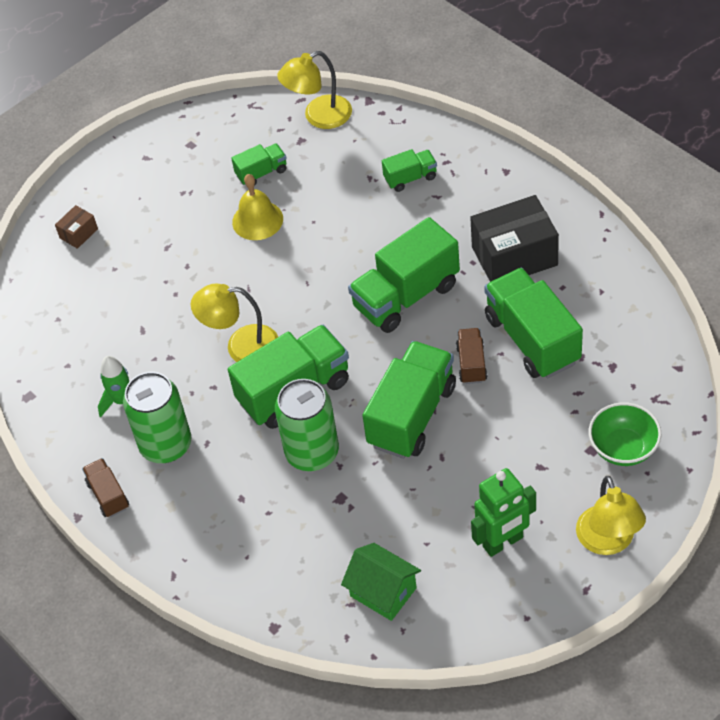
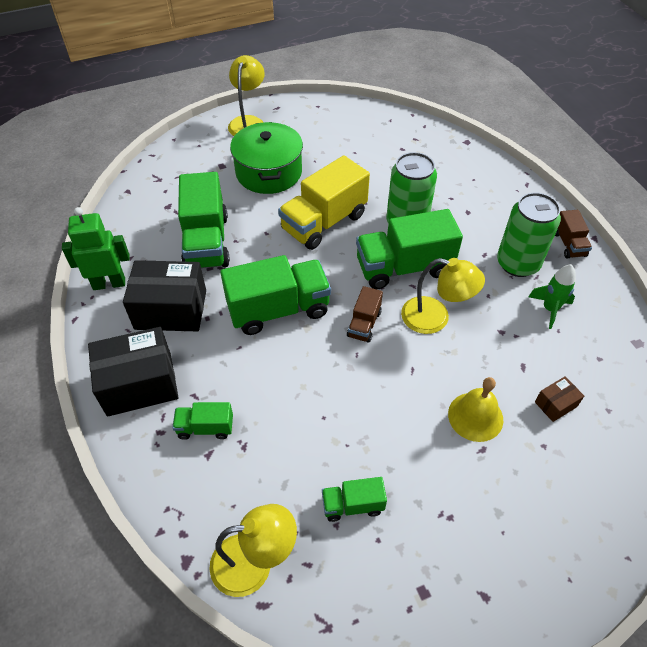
camera: 165 degrees left, 0 degrees up
(78, 233) = (581, 510): brown box -> brown box (555, 404)
(257, 220) = (378, 442): yellow bell -> yellow bell (475, 416)
(383, 592) = (393, 138): green house -> none
(412, 415) = (324, 222): green truck -> yellow truck
(471, 364) = (261, 241): brown truck -> brown truck (364, 324)
(492, 187) = (139, 384): none -> black box
(503, 542) = (308, 139): green robot -> green robot (109, 283)
(523, 463) = (269, 172): none -> green pot
(623, 448) = (202, 160): green bowl -> none

